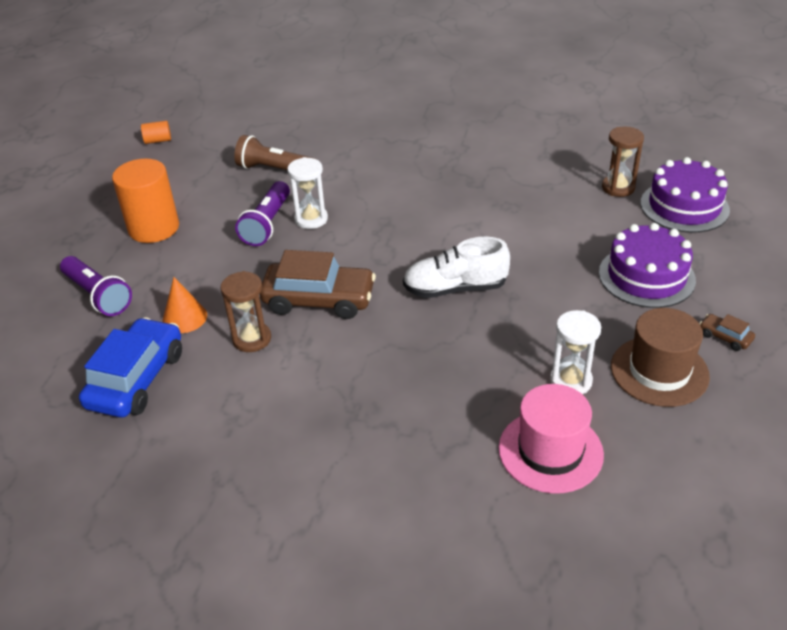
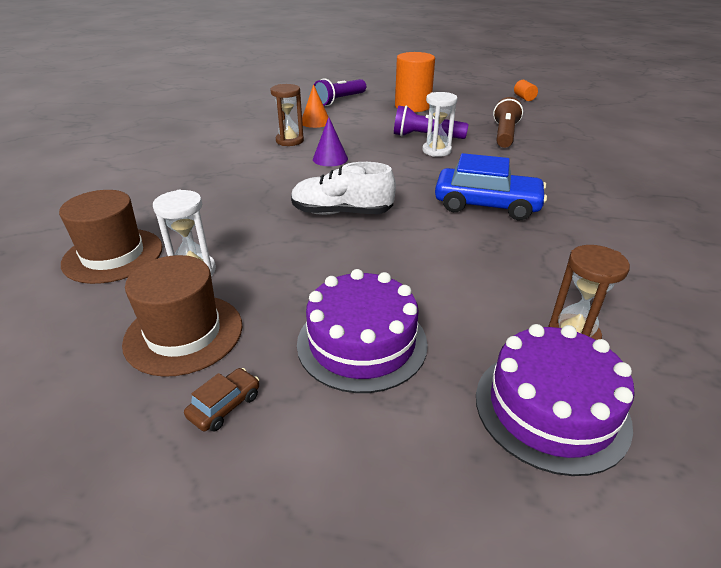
camera: 85 degrees right, 5 degrees down
(136, 379) = (260, 116): blue car -> blue car (487, 205)
(319, 300) = (330, 159): brown car -> purple cone
(455, 288) = (342, 212): white shoe -> white shoe turned 75 degrees counterclockwise
(550, 451) = (113, 255): pink hat -> brown hat

